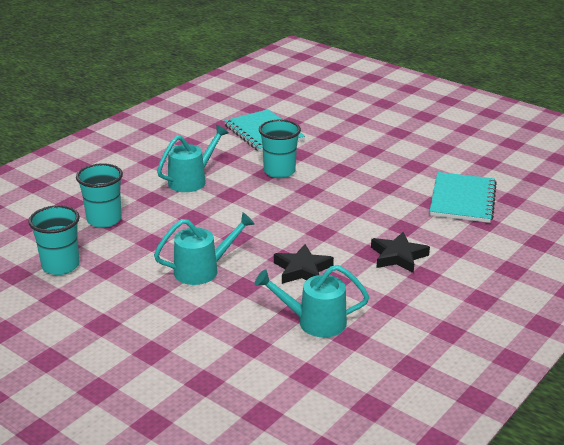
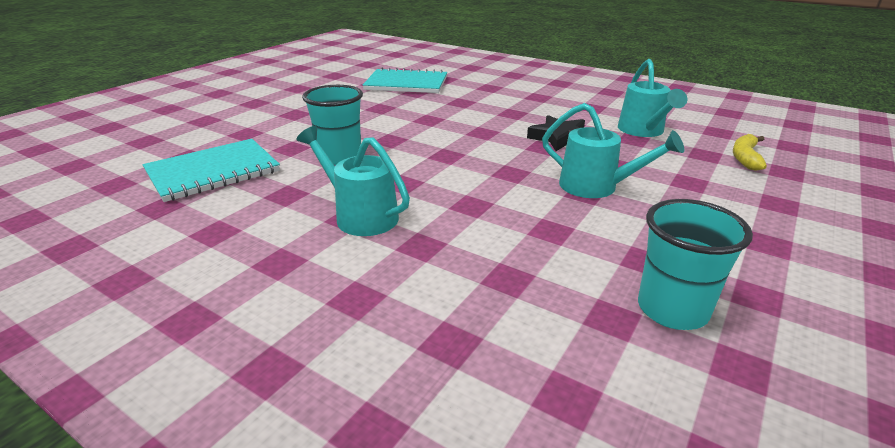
camera: 95 degrees left, 0 degrees up
(104, 220) = (504, 285): turquoise cup -> none
(203, 270) = (597, 187): turquoise watering can -> turquoise watering can turned 150 degrees clockwise
(239, 367) = (745, 158): none -> yellow banana
(398, 256) = (514, 104): black star -> none

